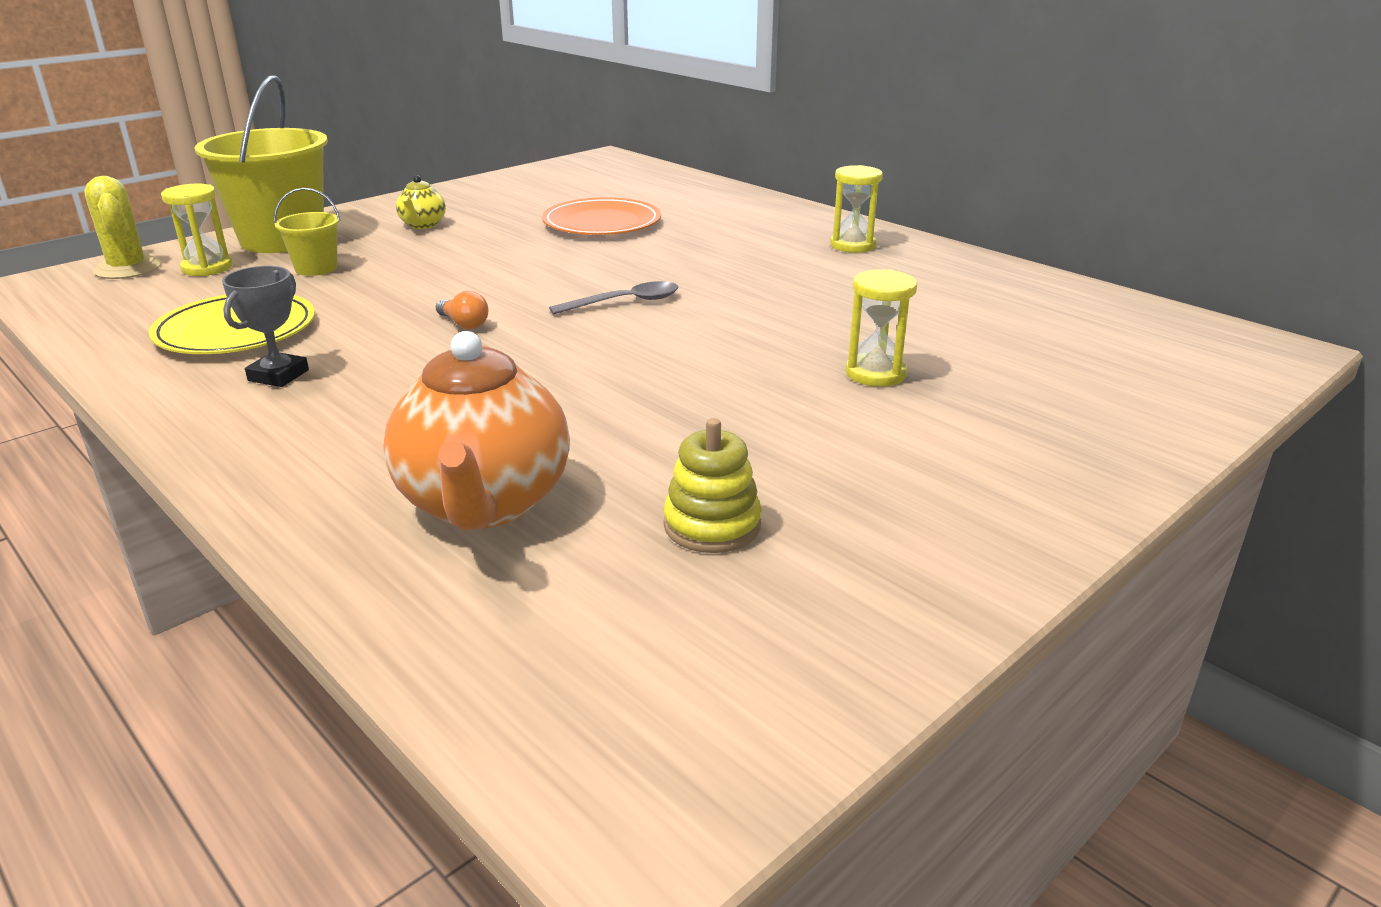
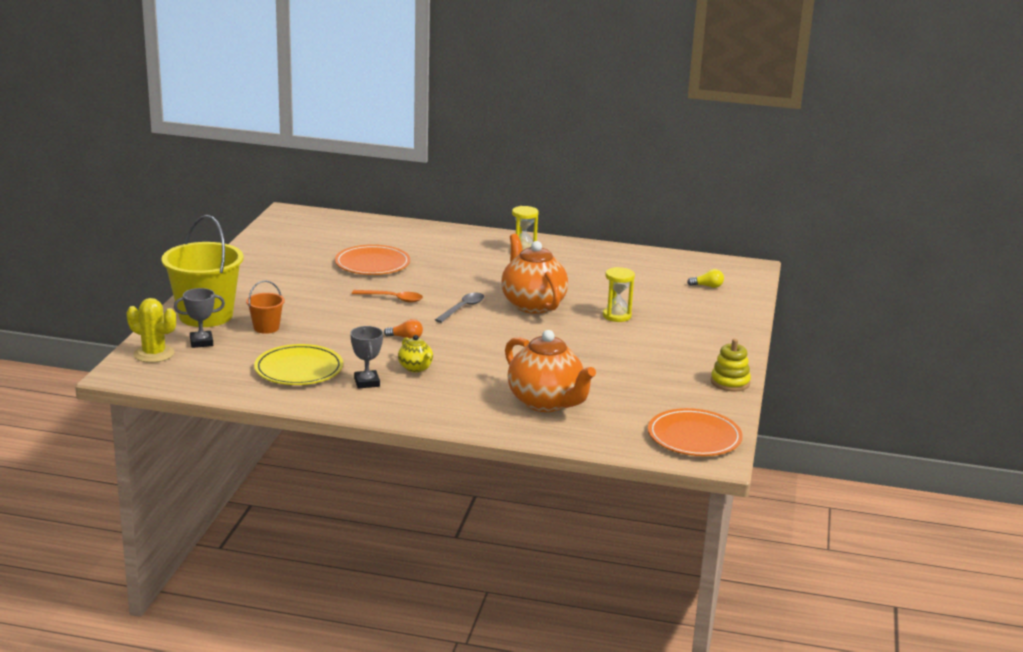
camera: 35 degrees left, 5 degrees down
(207, 268) = (201, 342): yellow hourglass -> grey trophy
(316, 268) = (266, 328): yellow bucket -> orange bucket
(422, 225) = (271, 288): yellow teapot -> yellow teapot (416, 368)
(547, 268) = (392, 299): none -> orange spoon
(676, 722) = (694, 437): none -> orange plate
(712, 525) = (633, 386): yellow stacking toy -> yellow stacking toy (730, 382)
(747, 321) = (532, 304): none -> orange teapot
(1137, 363) = (707, 286): none -> yellow light bulb

